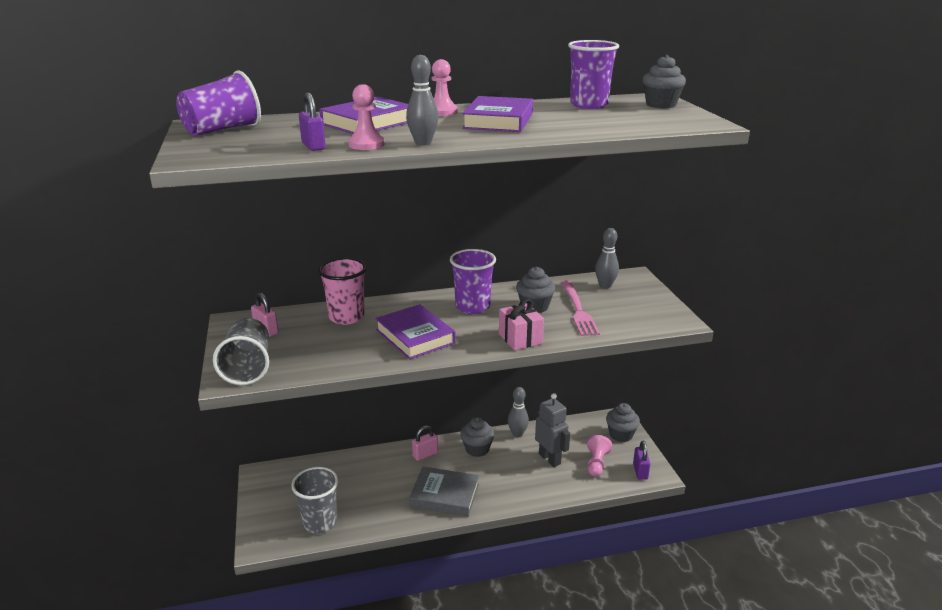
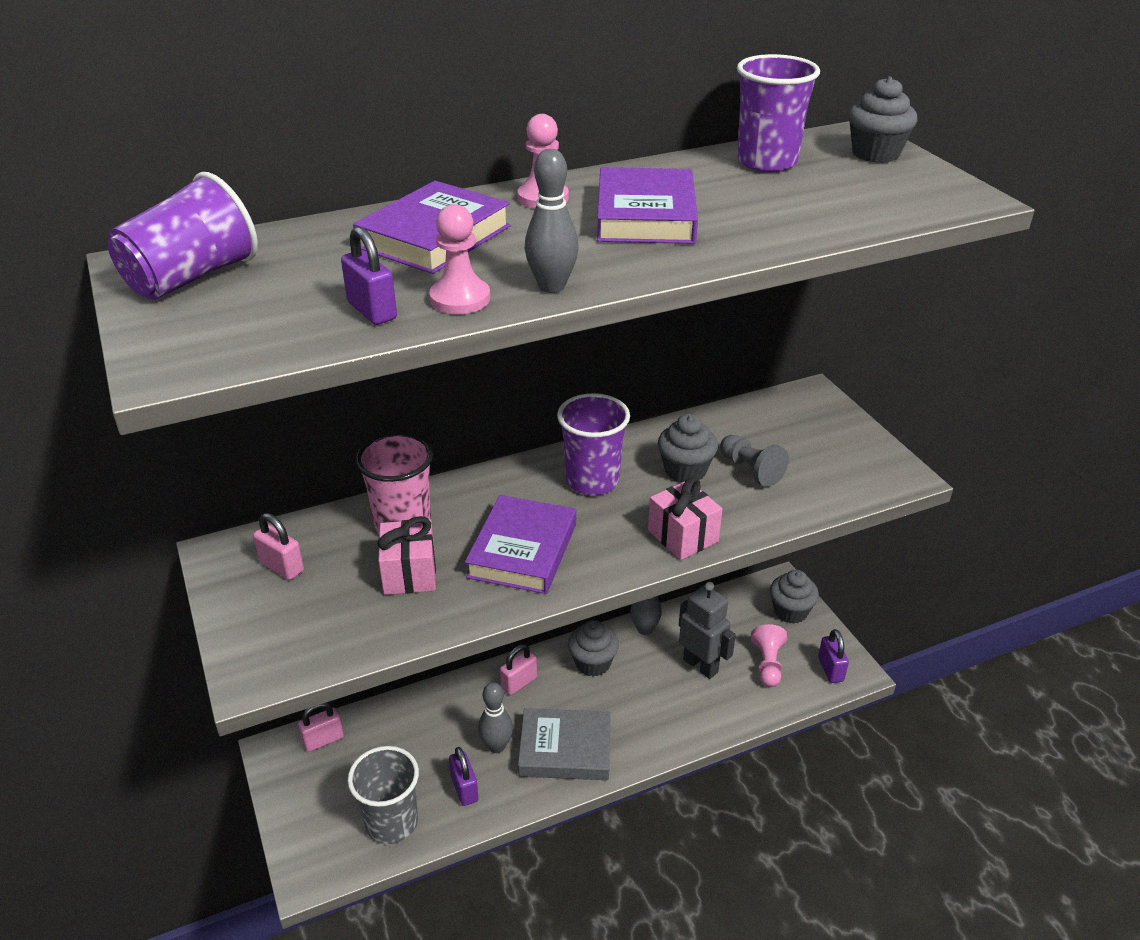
camera: 10 degrees left, 10 degrees up
(248, 367) = (277, 647): grey cup -> none
(291, 471) = (323, 740): none -> pink padlock
(341, 341) = (409, 573): none -> pink gift
(372, 509) = (464, 788): none -> purple padlock
(415, 336) = (522, 550): purple book -> purple book turned 60 degrees clockwise
(578, 310) = (751, 470): pink fork -> grey pawn
(605, 286) = (776, 418): grey bowling pin -> grey bowling pin (496, 746)

